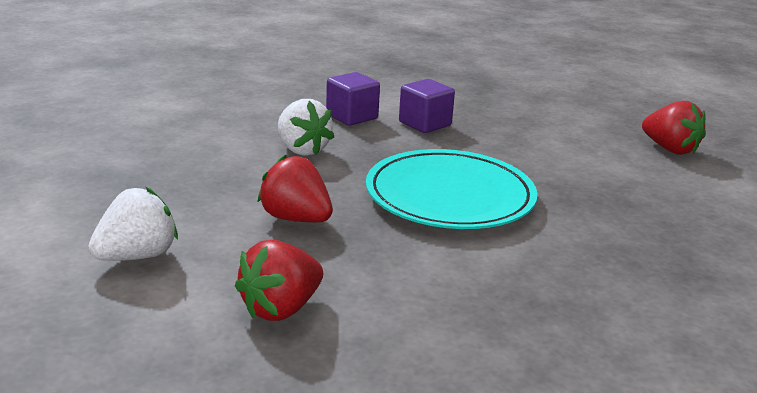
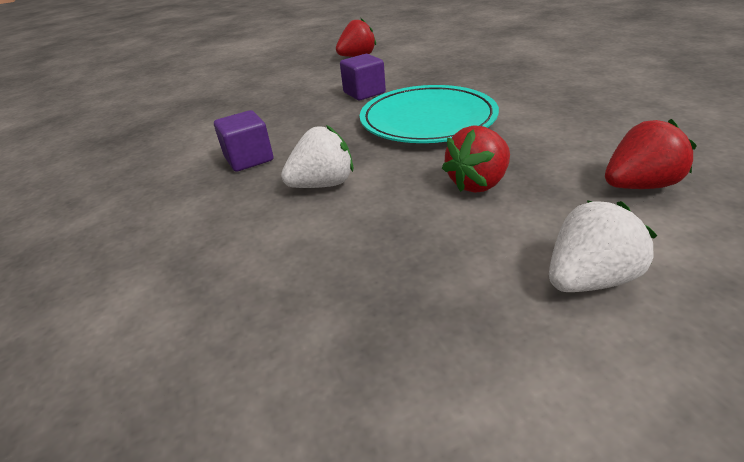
camera: 75 degrees left, 10 degrees up
(137, 256) = (588, 279): white strawberry -> white strawberry turned 90 degrees clockwise
(281, 308) = (638, 185): red strawberry -> red strawberry turned 75 degrees counterclockwise
(425, 124) = (283, 126): purple cube -> purple cube (364, 93)

